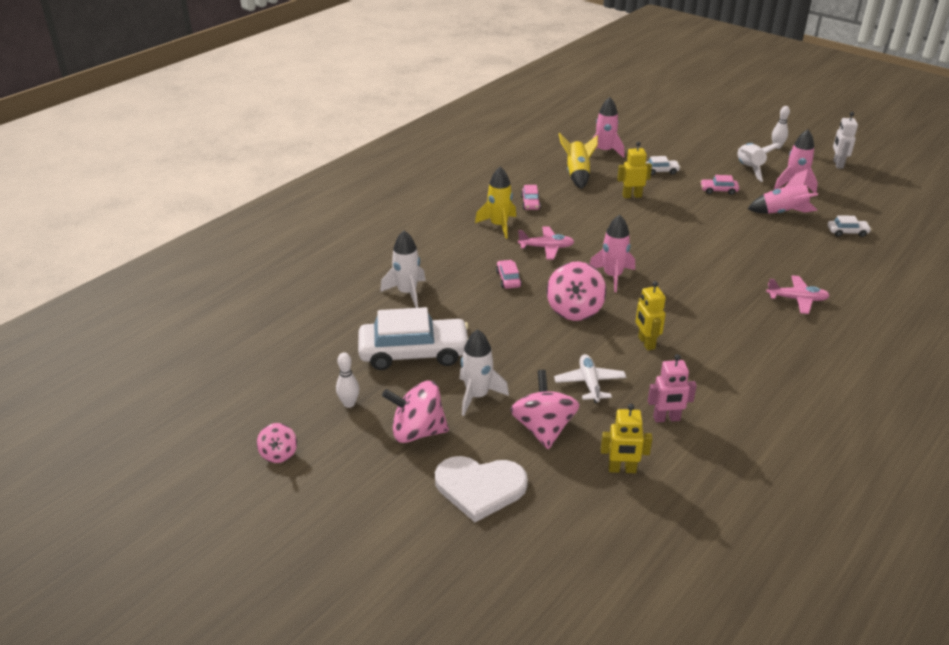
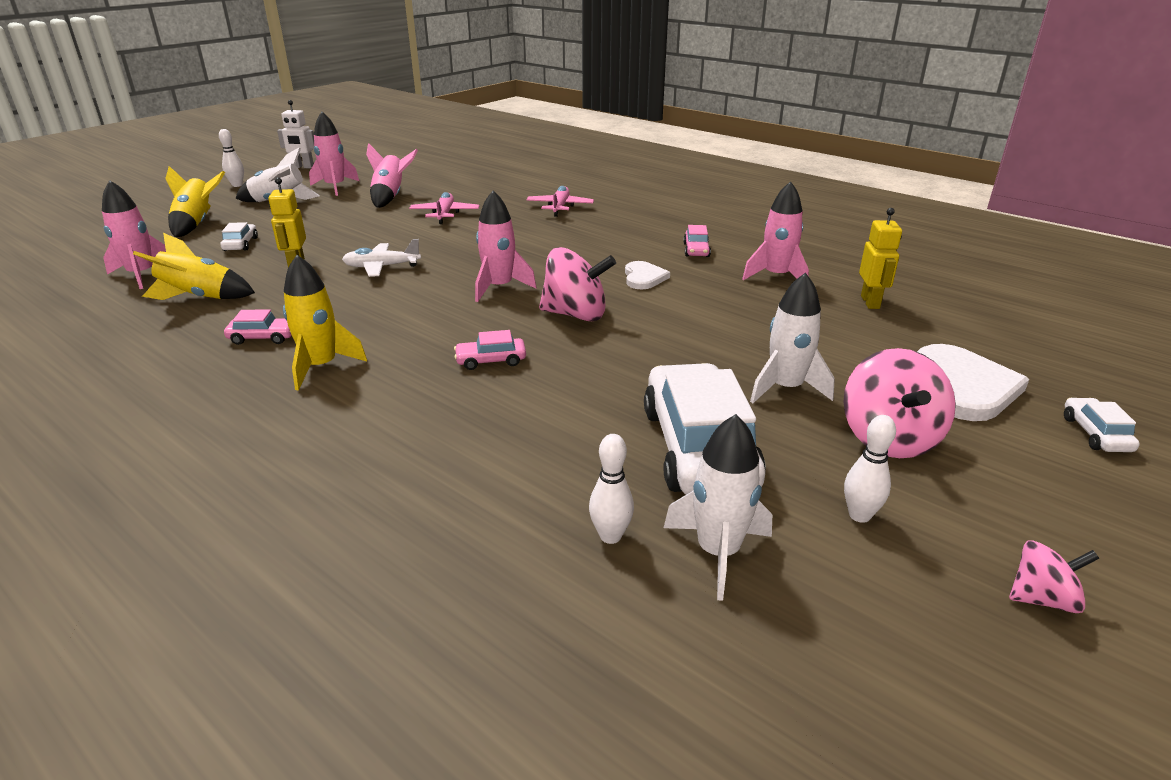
camera: 90 degrees left, 5 degrees down
(348, 321) = (610, 536): none -> white bowling pin
(407, 293) = (517, 461): white rocket -> white rocket (718, 552)
(543, 429) = (829, 343): pink spinning top -> none
(546, 248) = (410, 328): pink plane -> pink plane (445, 214)
(589, 383) = (730, 312): white plane -> white plane (382, 267)
(646, 343) = (644, 277): yellow robot -> white heart
(666, 419) = (776, 276): pink robot -> pink rocket
(691, 149) = (197, 224): none -> yellow rocket
(718, 190) = (319, 219): pink car -> pink car (696, 250)
(847, 232) = (442, 178): white car -> white car (1095, 434)

